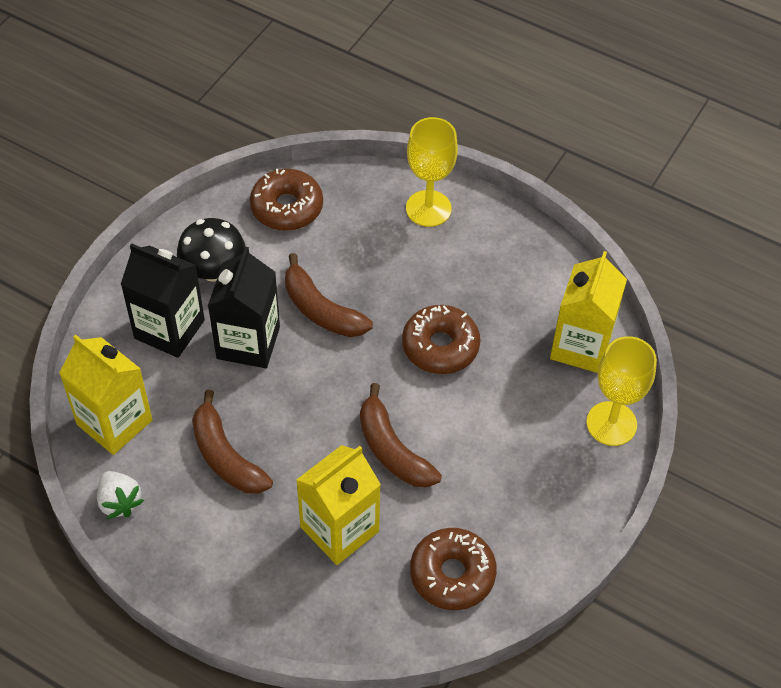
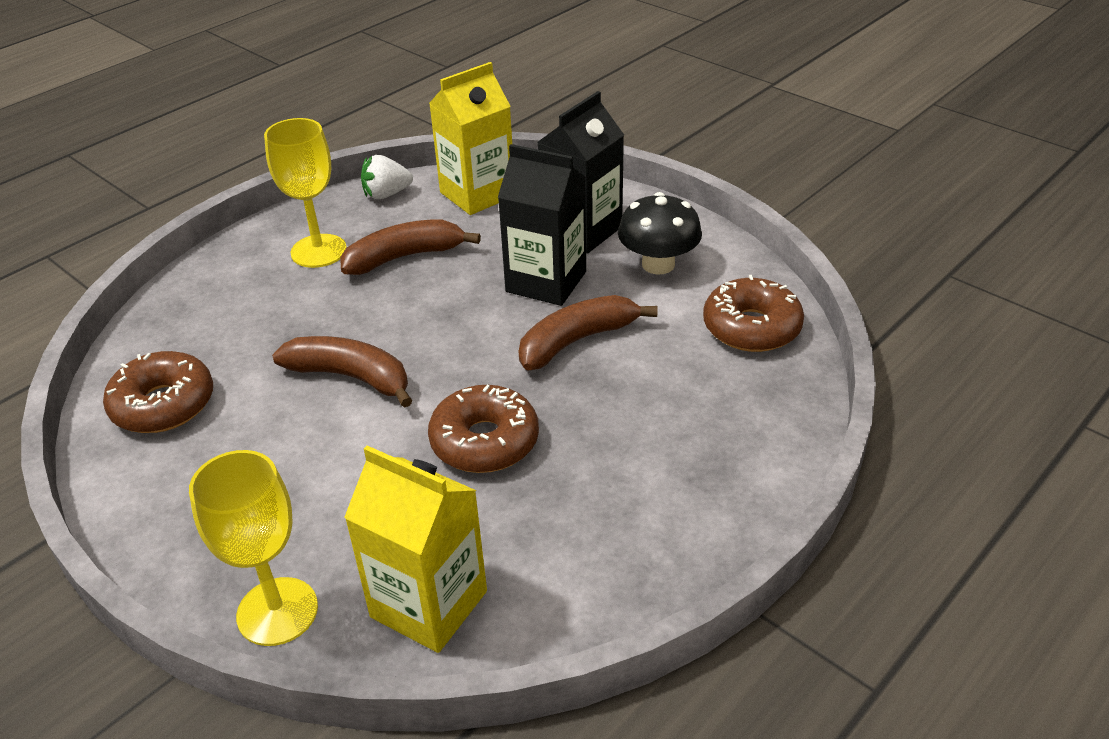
camera: 105 degrees right, 15 degrees down
(339, 529) = (274, 325): yellow carton -> none
(392, 450) = (351, 377): brown banana -> brown banana turned 45 degrees clockwise
(428, 208) = (736, 465): yellow goblet -> yellow goblet (318, 251)

